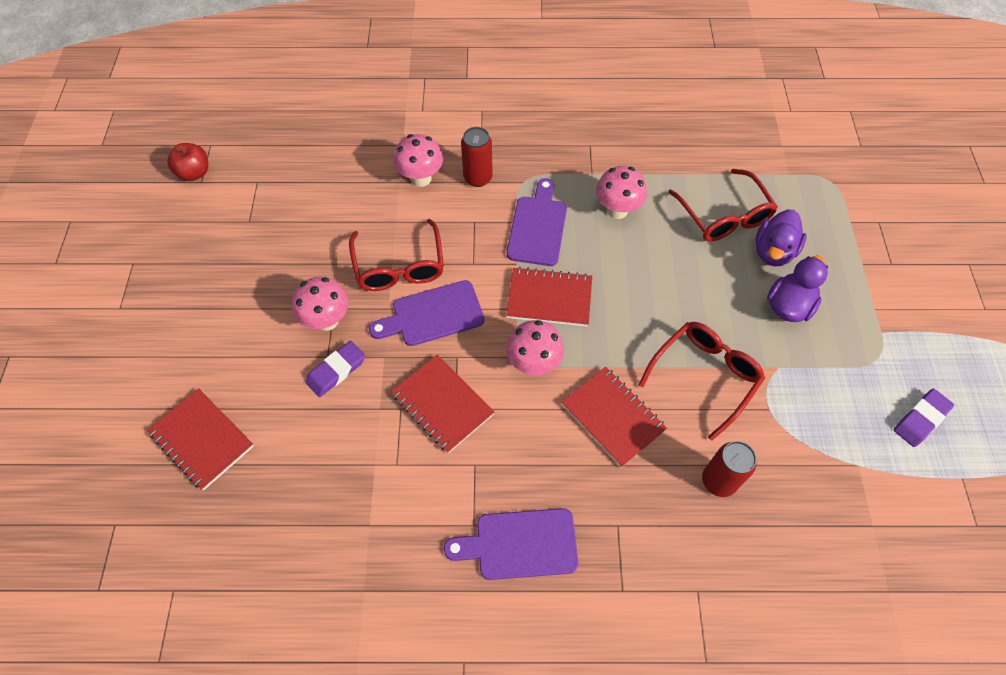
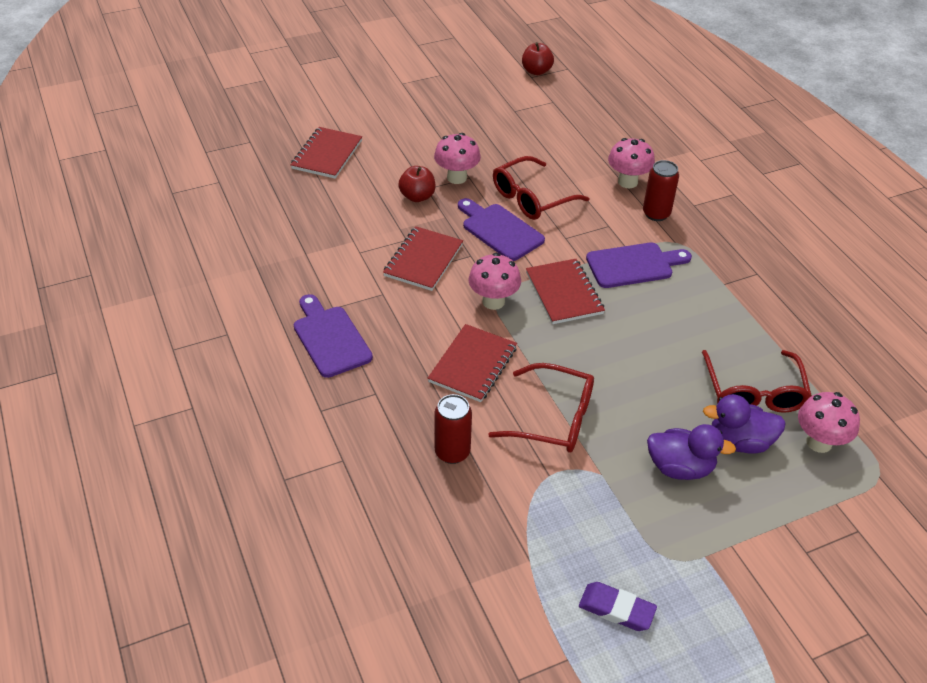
camera: 65 degrees right, 15 degrees down
(336, 371) = (417, 196): purple eraser -> red apple
(617, 210) = (695, 312): pink mushroom -> pink mushroom (819, 442)
(724, 216) = (753, 392): red glasses -> red glasses turned 45 degrees counterclockwise

